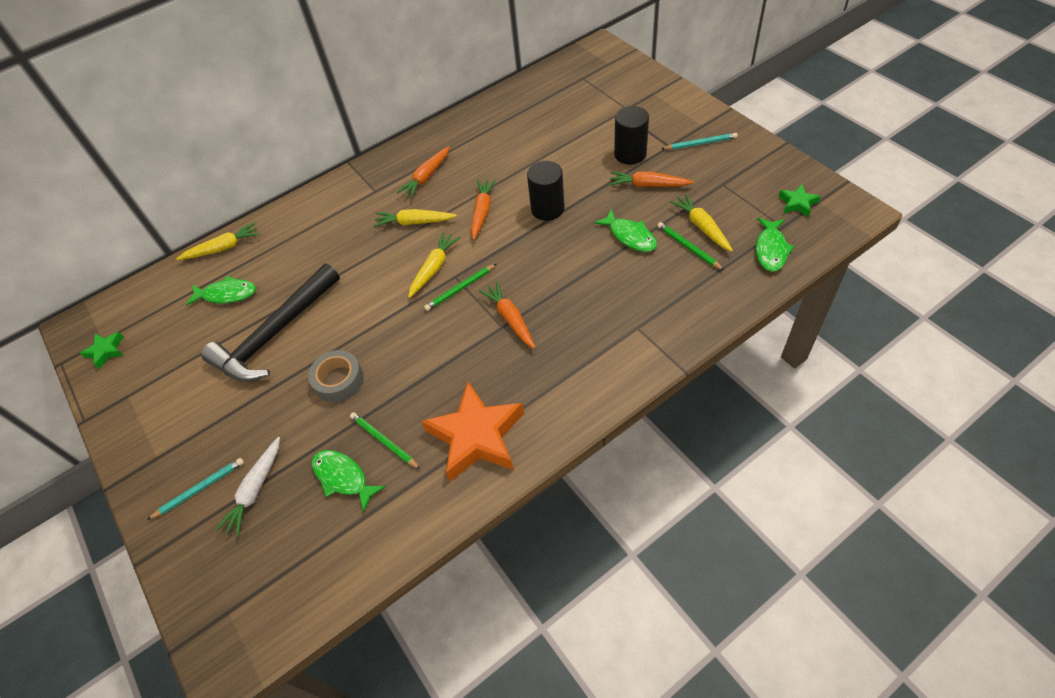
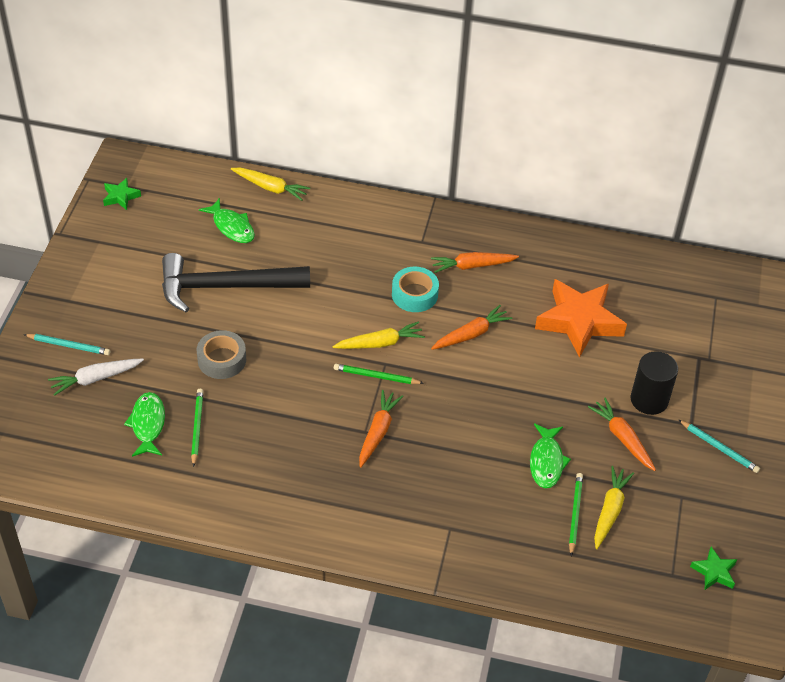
camera: 40 degrees right, 5 degrees down
(414, 222) = (414, 294): yellow carrot -> turquoise tape
(477, 436) = (251, 484): orange star -> orange star (579, 321)
(547, 209) = (520, 379): black cylinder -> none
(771, 250) = (632, 581): green fish -> none

